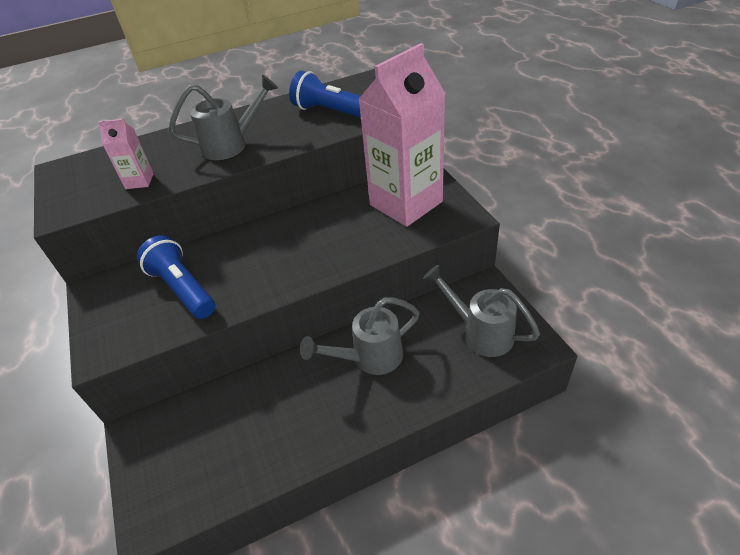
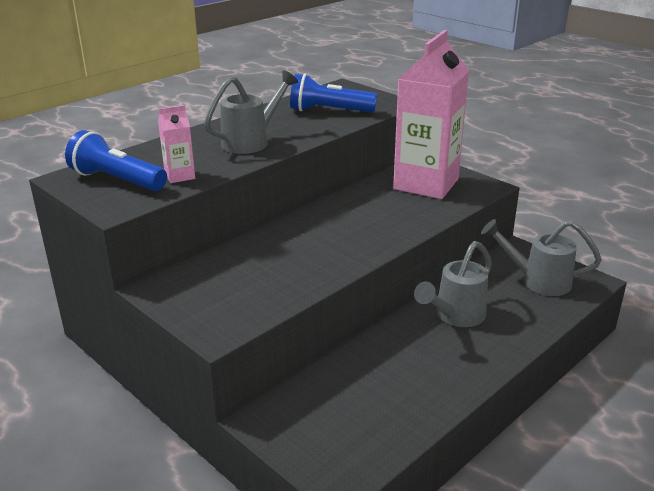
camera: 25 degrees left, 15 degrees down
(183, 289) = (261, 273): blue flashlight -> blue flashlight (117, 180)

